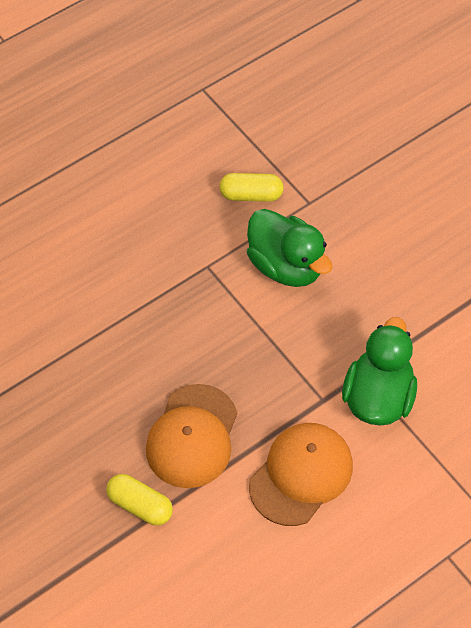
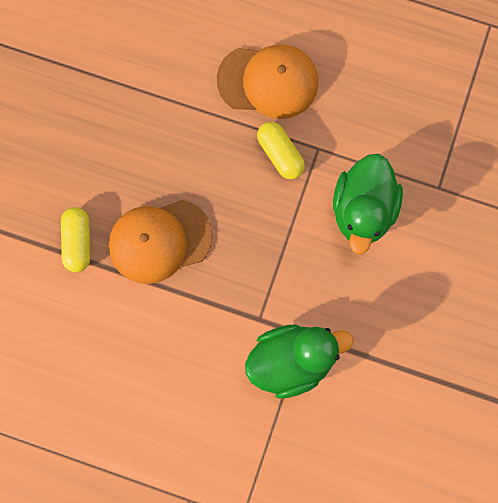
camera: 55 degrees right, 20 degrees up
(251, 195) = (412, 136): yellow capsule -> yellow capsule (280, 154)
(301, 475) = (183, 344): orange cap -> orange cap (268, 81)

